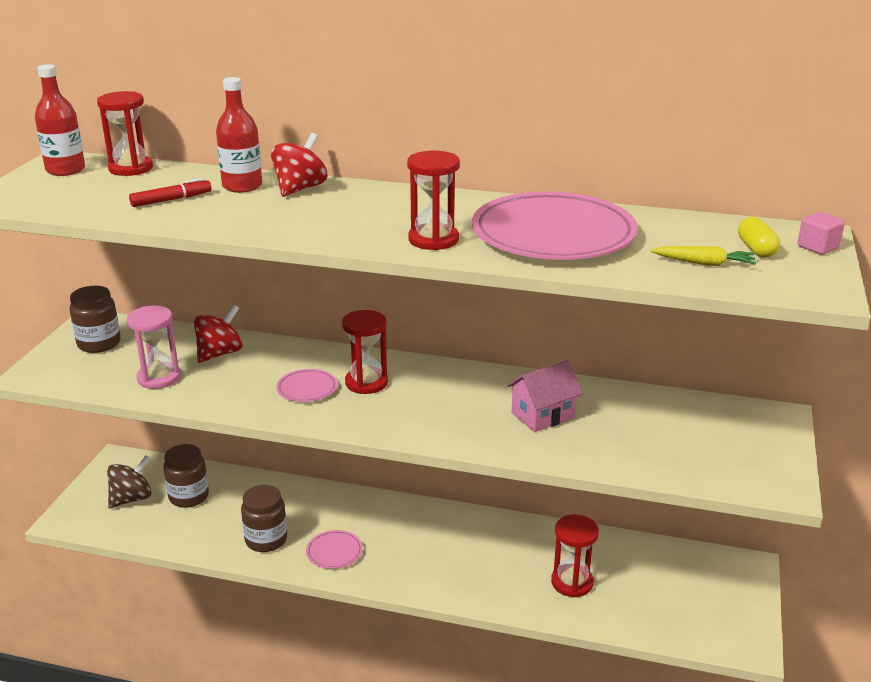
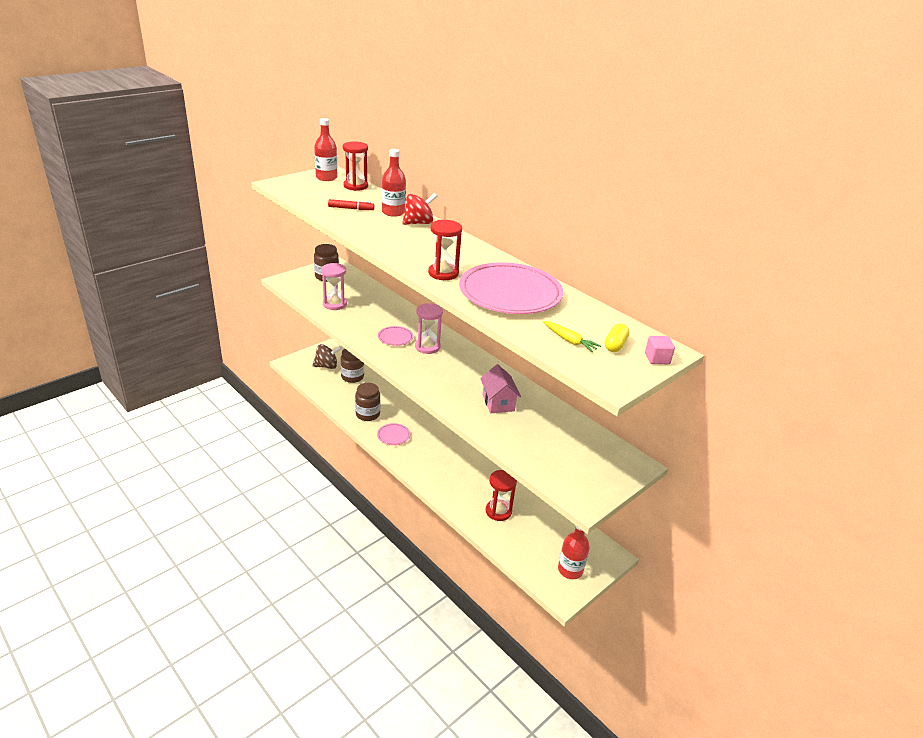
camera: 30 degrees right, 5 degrees up
(220, 353) = (375, 303): red spinning top -> none
(366, 382) = (427, 347): red hourglass -> pink hourglass
(543, 415) = (498, 402): pink house -> pink house turned 75 degrees clockwise
(725, 609) = (570, 570): none -> red bottle

